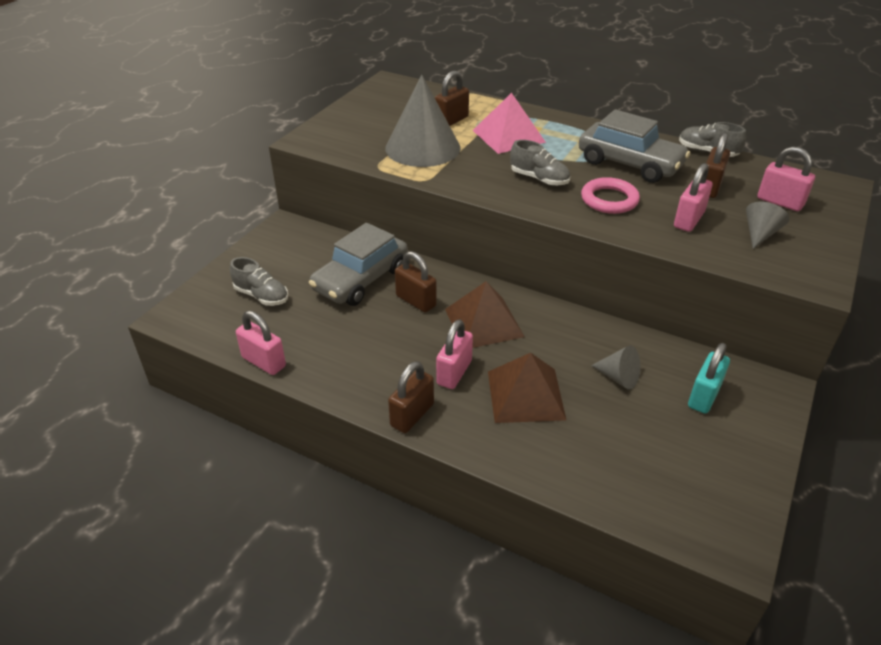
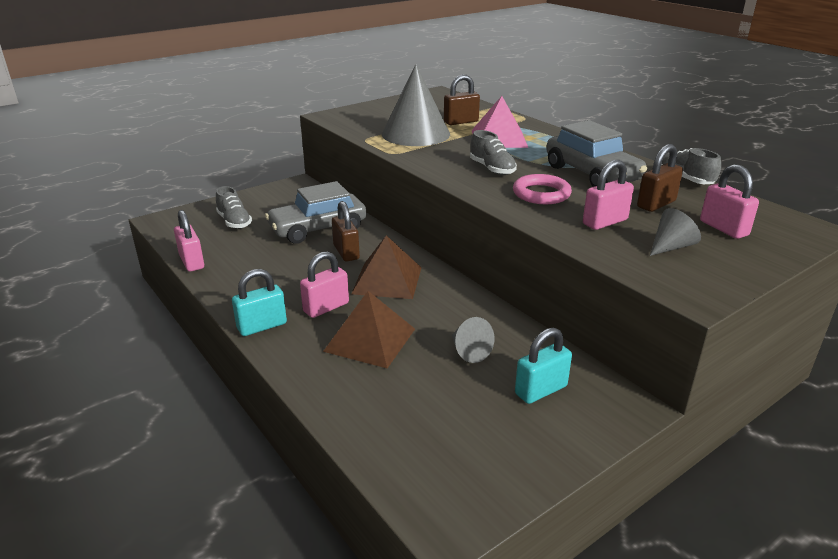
camera: 25 degrees right, 10 degrees down
(412, 415) = (262, 326): brown padlock -> turquoise padlock

